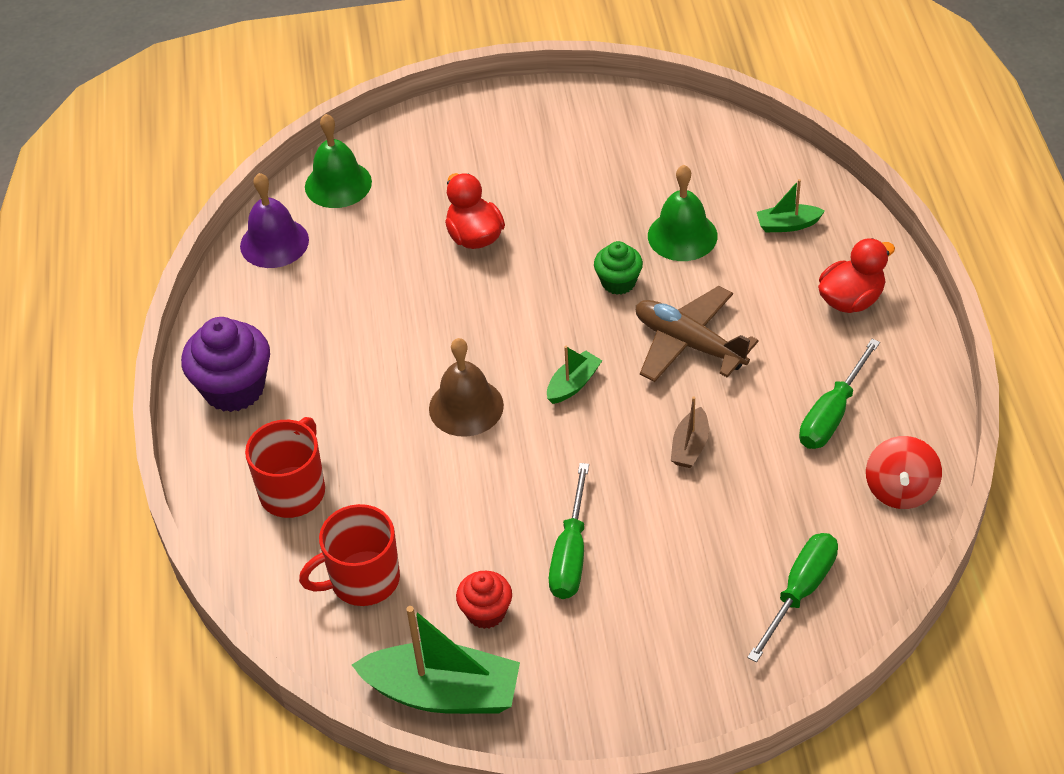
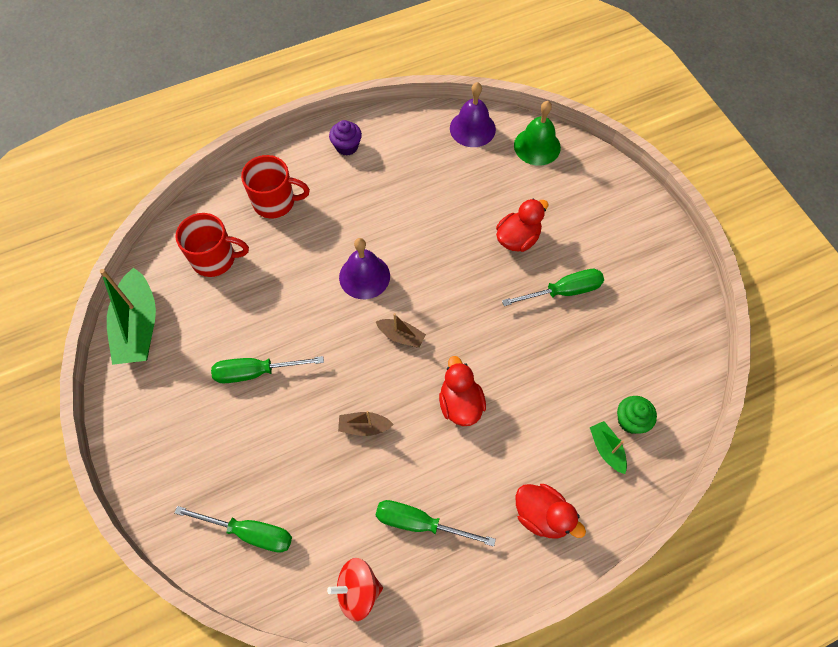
camera: 70 degrees right, 15 degrees up
(234, 388) = (347, 146): purple cupcake -> purple cupcake, size x0.58
(363, 580) = (215, 259): red mug -> red mug turned 135 degrees clockwise
(466, 407) = (364, 276): brown bell -> purple bell
(486, 612) = (201, 334): red cupcake -> none
(569, 212) = (563, 291): none -> green screwdriver
(573, 384) = (401, 336): green boat -> brown boat
(618, 282) = (505, 341): green cupcake -> green cupcake (631, 421)
(682, 235) = (567, 374): green bell -> none
(689, 344) = (460, 404): brown plane -> red duck

